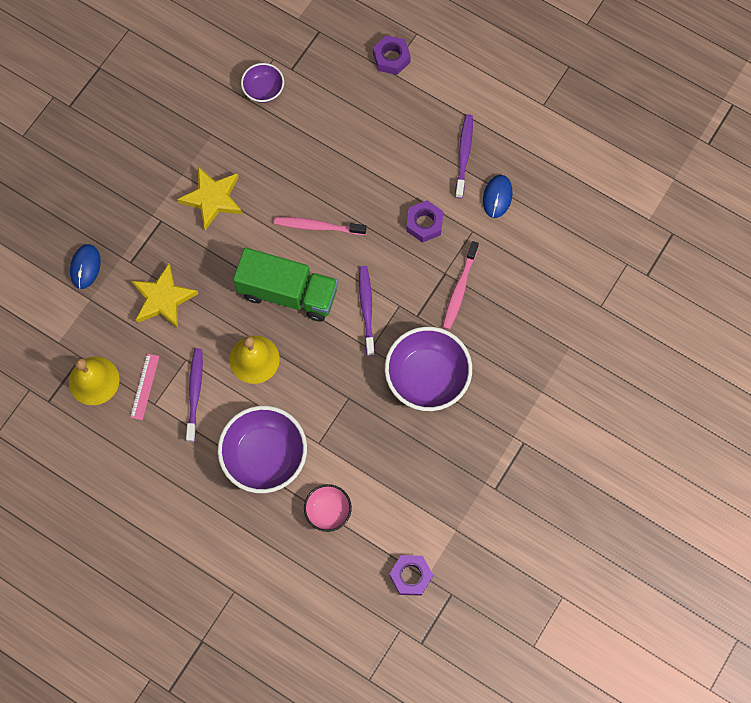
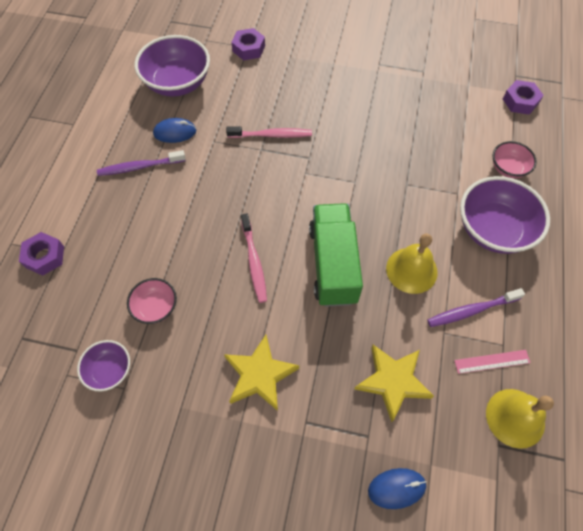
camera: 110 degrees left, 10 degrees down
(305, 135) = (156, 307): none -> pink bowl
(366, 309) = (320, 196): purple toothbrush -> none
(424, 224) = (219, 177): purple nut -> purple nut (248, 48)
(427, 377) = (359, 135): purple bowl -> purple bowl (177, 83)

